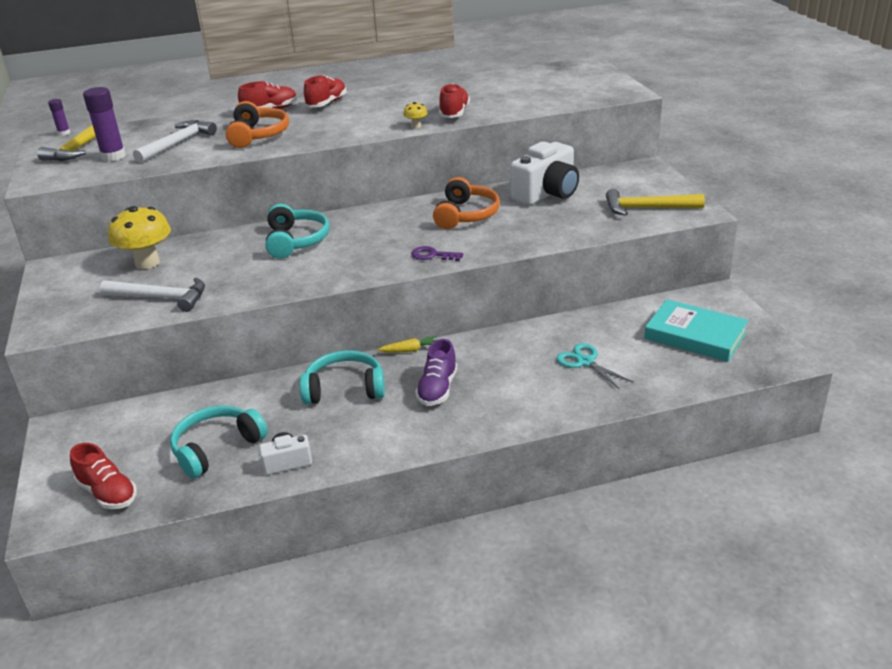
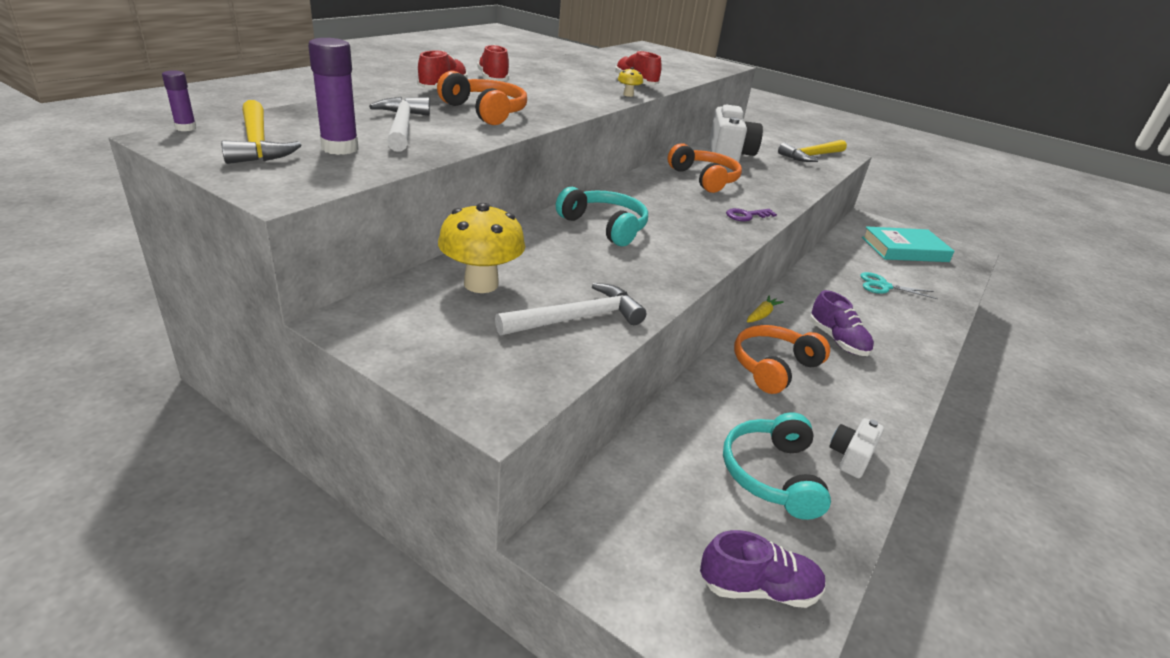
camera: 45 degrees left, 0 degrees up
(108, 493) = (758, 588): red shoe -> purple shoe
(344, 389) = (773, 367): turquoise headphones -> orange headphones

